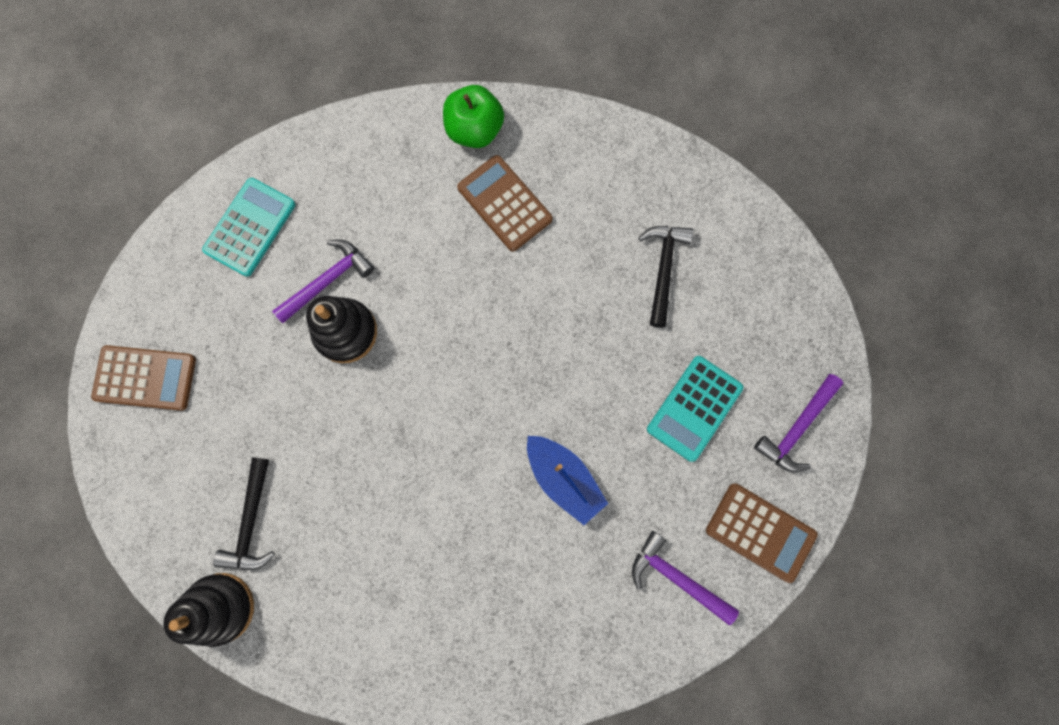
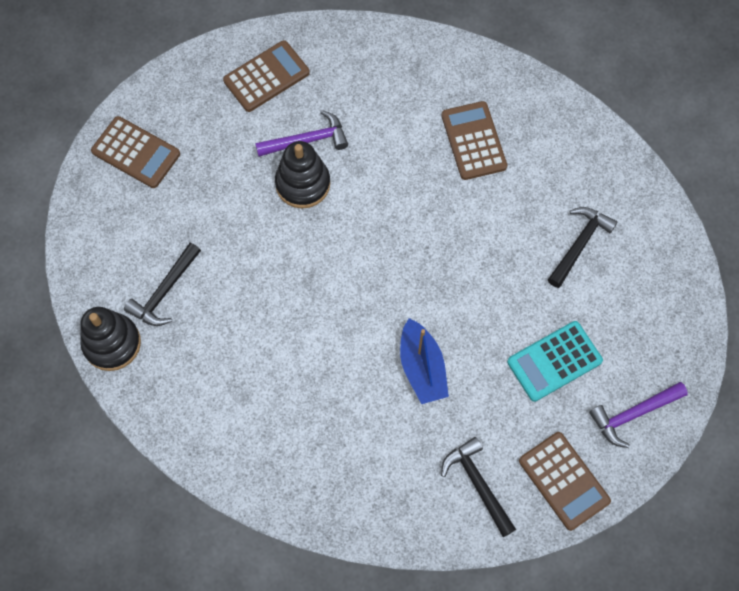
camera: 25 degrees right, 10 degrees down
(250, 227) = (266, 77): turquoise calculator -> brown calculator
(474, 130) = (476, 76): green apple -> none
(676, 577) = (478, 484): purple hammer -> black hammer

